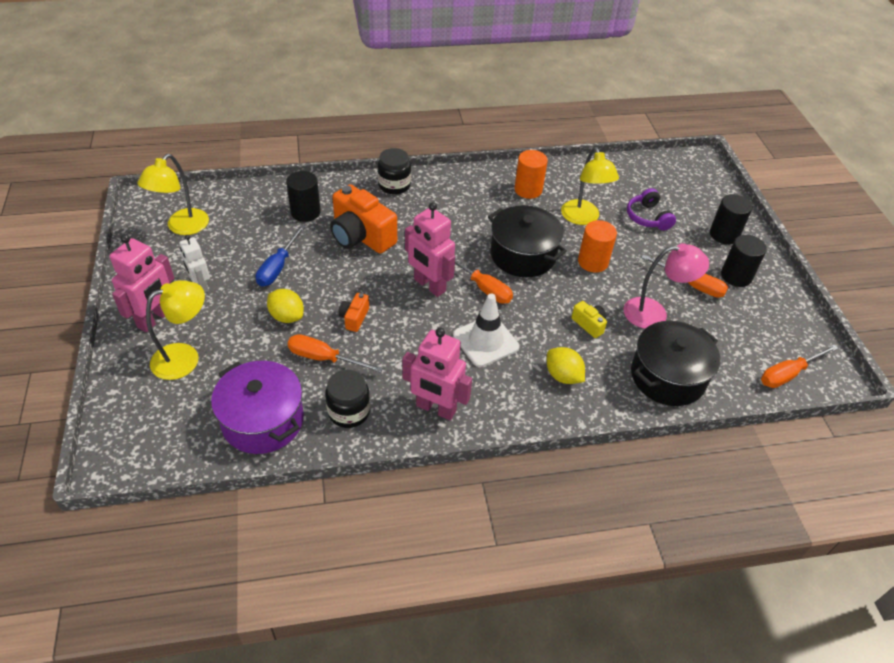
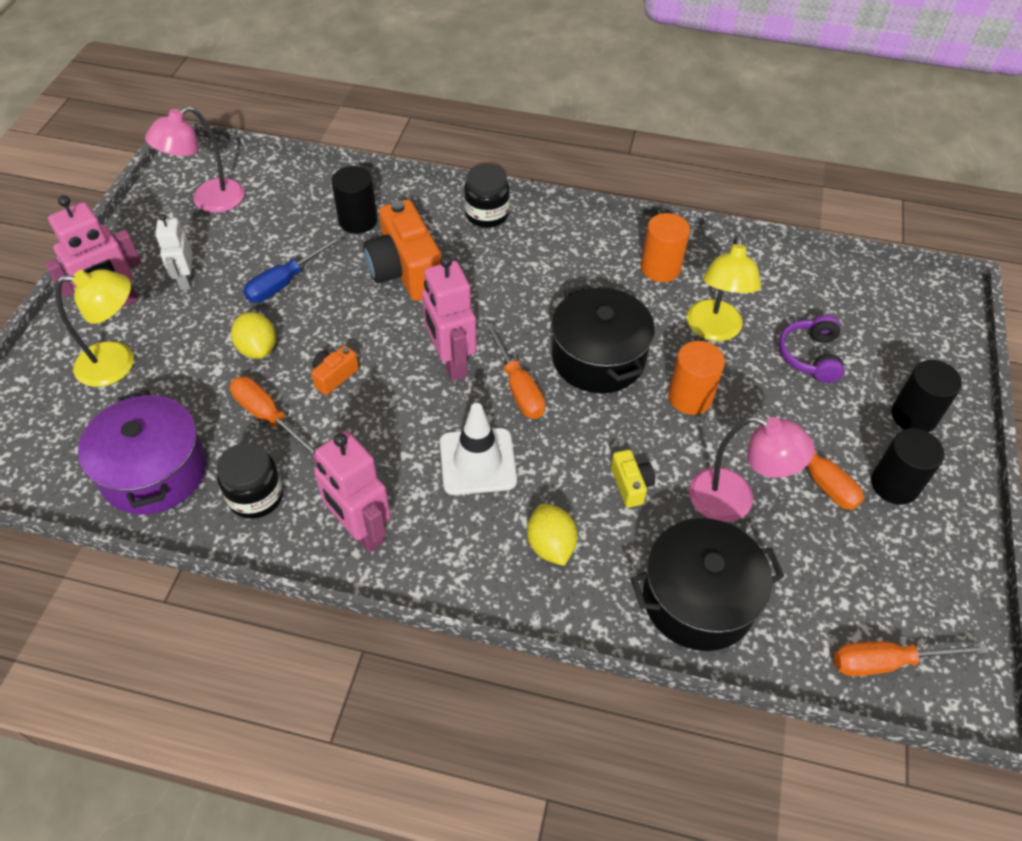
camera: 25 degrees right, 5 degrees up
(182, 227) = (209, 201): yellow lamp -> pink lamp

